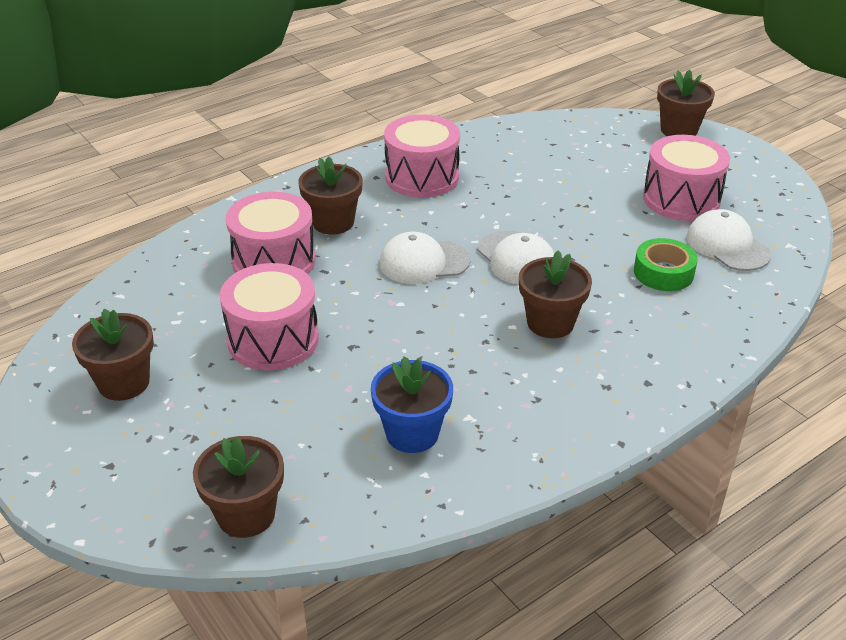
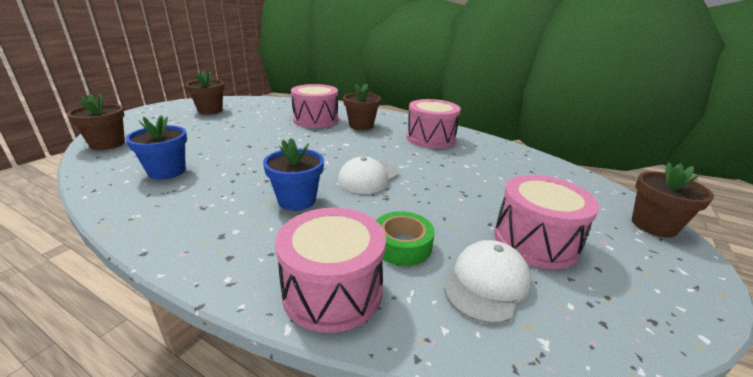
camera: 65 degrees right, 10 degrees down
(273, 339) = (249, 129): pink drum -> pink drum (332, 291)
(424, 262) = (341, 151): white cap -> none
(550, 323) = (297, 200): brown flower pot -> blue flower pot

